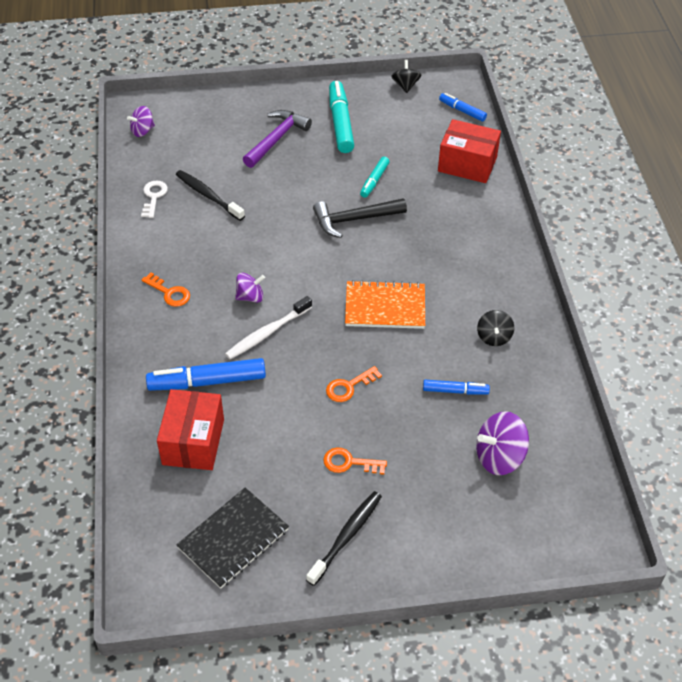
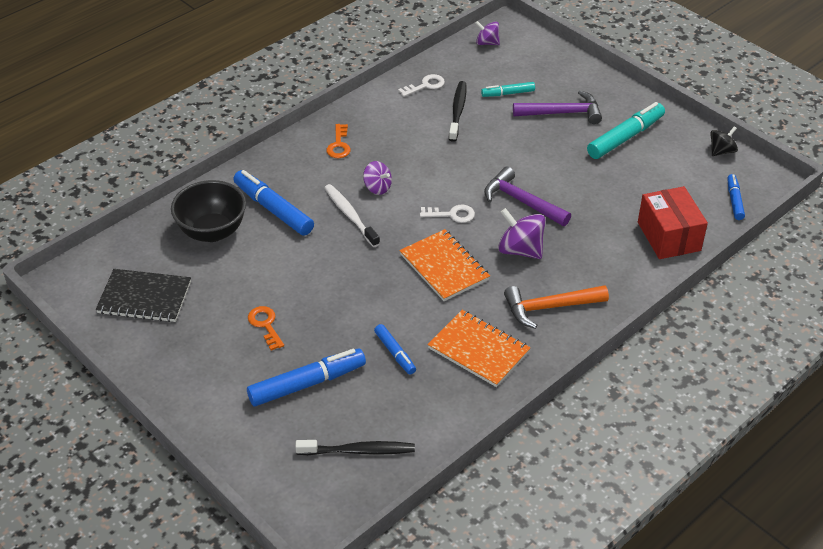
camera: 55 degrees right, 5 degrees down
(193, 442) = (212, 231): red box -> black bowl
(267, 333) = (350, 215): white toothbrush -> white toothbrush turned 45 degrees clockwise
(329, 268) = (452, 214): none -> white key
(346, 536) = (195, 358): black toothbrush -> black toothbrush (359, 451)
(349, 387) = (340, 287): orange key -> none
(354, 219) = (522, 202): black hammer -> purple hammer
(374, 180) = (580, 190): turquoise marker -> turquoise marker (508, 93)
(443, 469) = (307, 384): none -> blue marker
(483, 270) = (550, 307): none -> orange hammer
(494, 337) = (478, 350): black spinning top -> orange notebook
(499, 457) = (350, 414): purple spinning top -> purple spinning top (520, 250)

